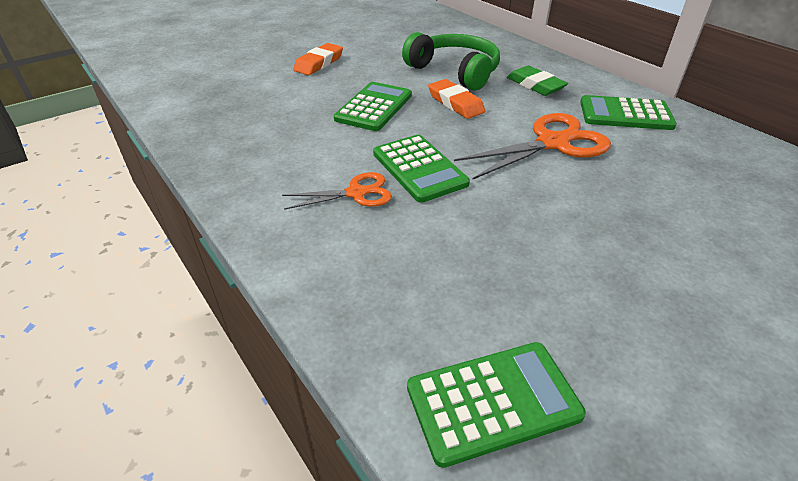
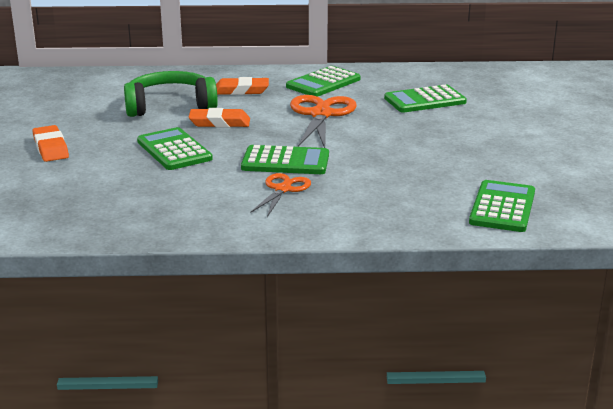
camera: 55 degrees left, 15 degrees down
(535, 85) = (241, 91): green eraser -> orange eraser
(701, 191) = (425, 100): none -> green calculator

